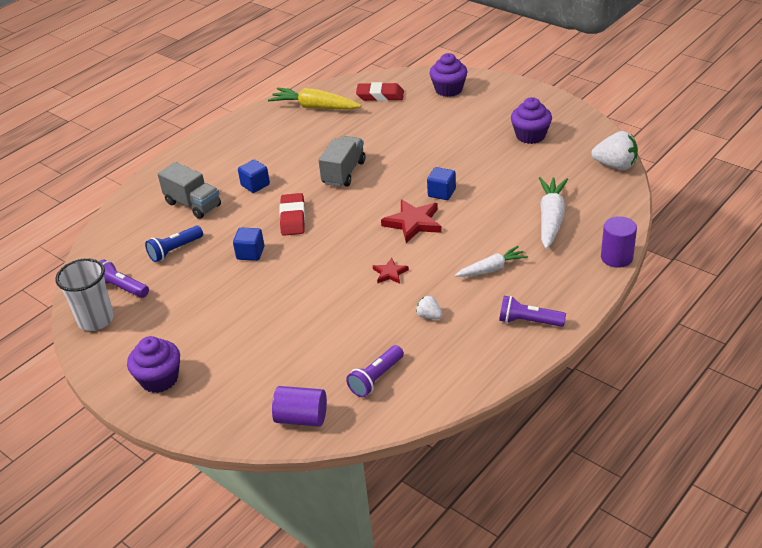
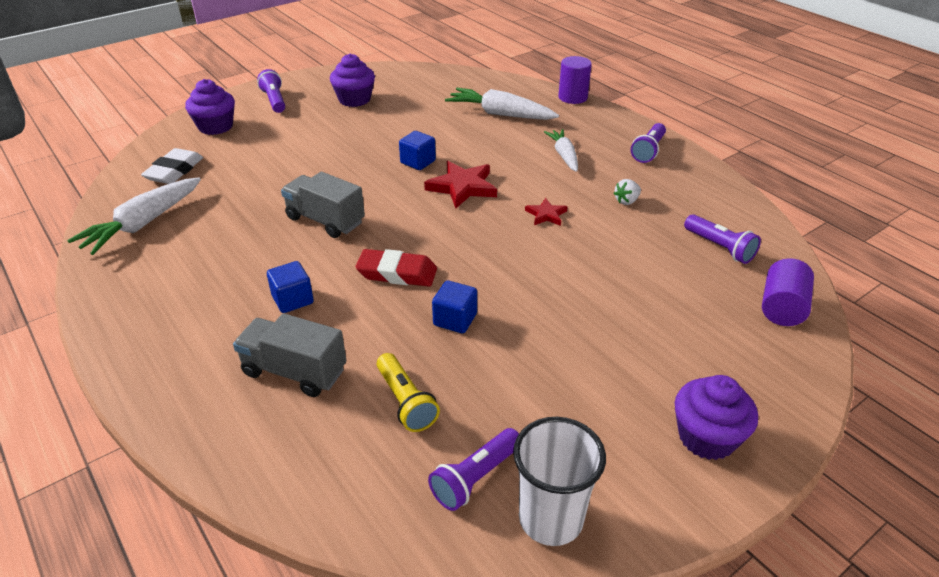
camera: 80 degrees left, 0 degrees up
(175, 250) = (406, 402): blue flashlight -> yellow flashlight
(193, 204) = (294, 371): grey truck -> grey truck turned 120 degrees counterclockwise
(315, 107) = (143, 224): yellow carrot -> white carrot
(380, 96) = (174, 171): red eraser -> white eraser
(504, 100) = (274, 100): none -> purple flashlight
(615, 165) = (438, 73): white strawberry -> none

